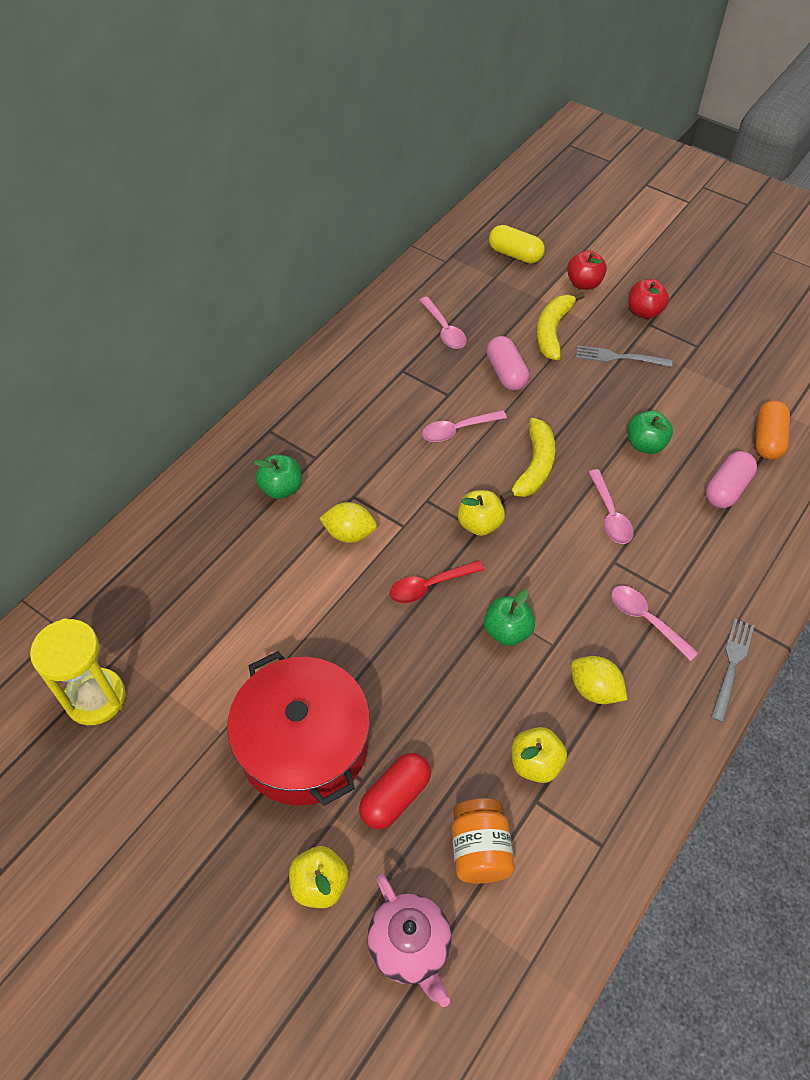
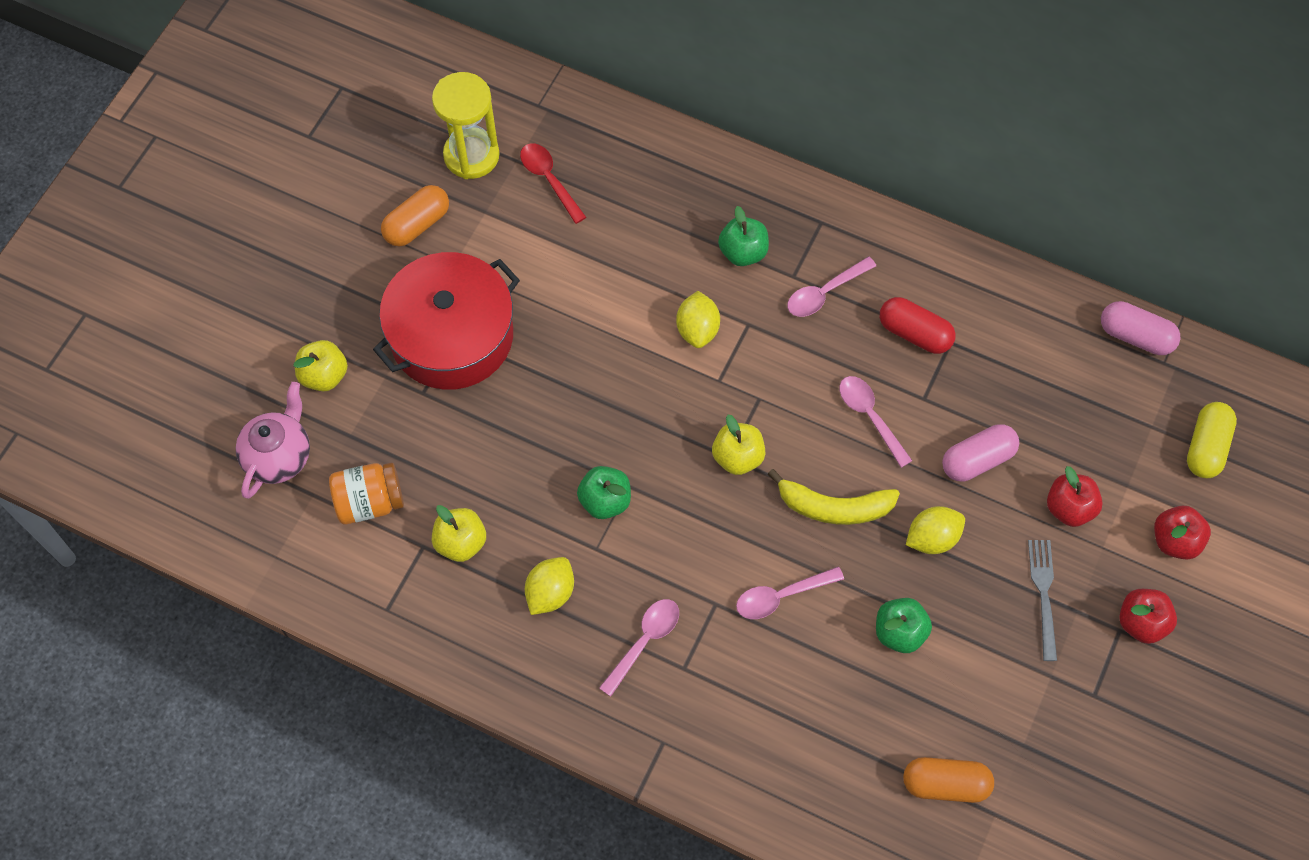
camera: 80 degrees right, 10 degrees up
(160, 763) = (417, 224): none -> orange capsule
(395, 797) = (410, 423): red capsule -> red capsule (914, 333)
(410, 947) = (279, 456): pink teapot -> pink teapot turned 150 degrees clockwise
(429, 586) = (646, 418): red spoon -> red spoon (549, 180)
(444, 330) = (1033, 379): pink spoon -> pink spoon (824, 293)
(552, 331) = (1069, 508): yellow banana -> red apple
(568, 411) = (932, 538): none -> yellow lemon
(726, 489) = (850, 731): pink capsule -> pink capsule (1135, 336)
(731, 665) = (603, 733): grey fork -> none

